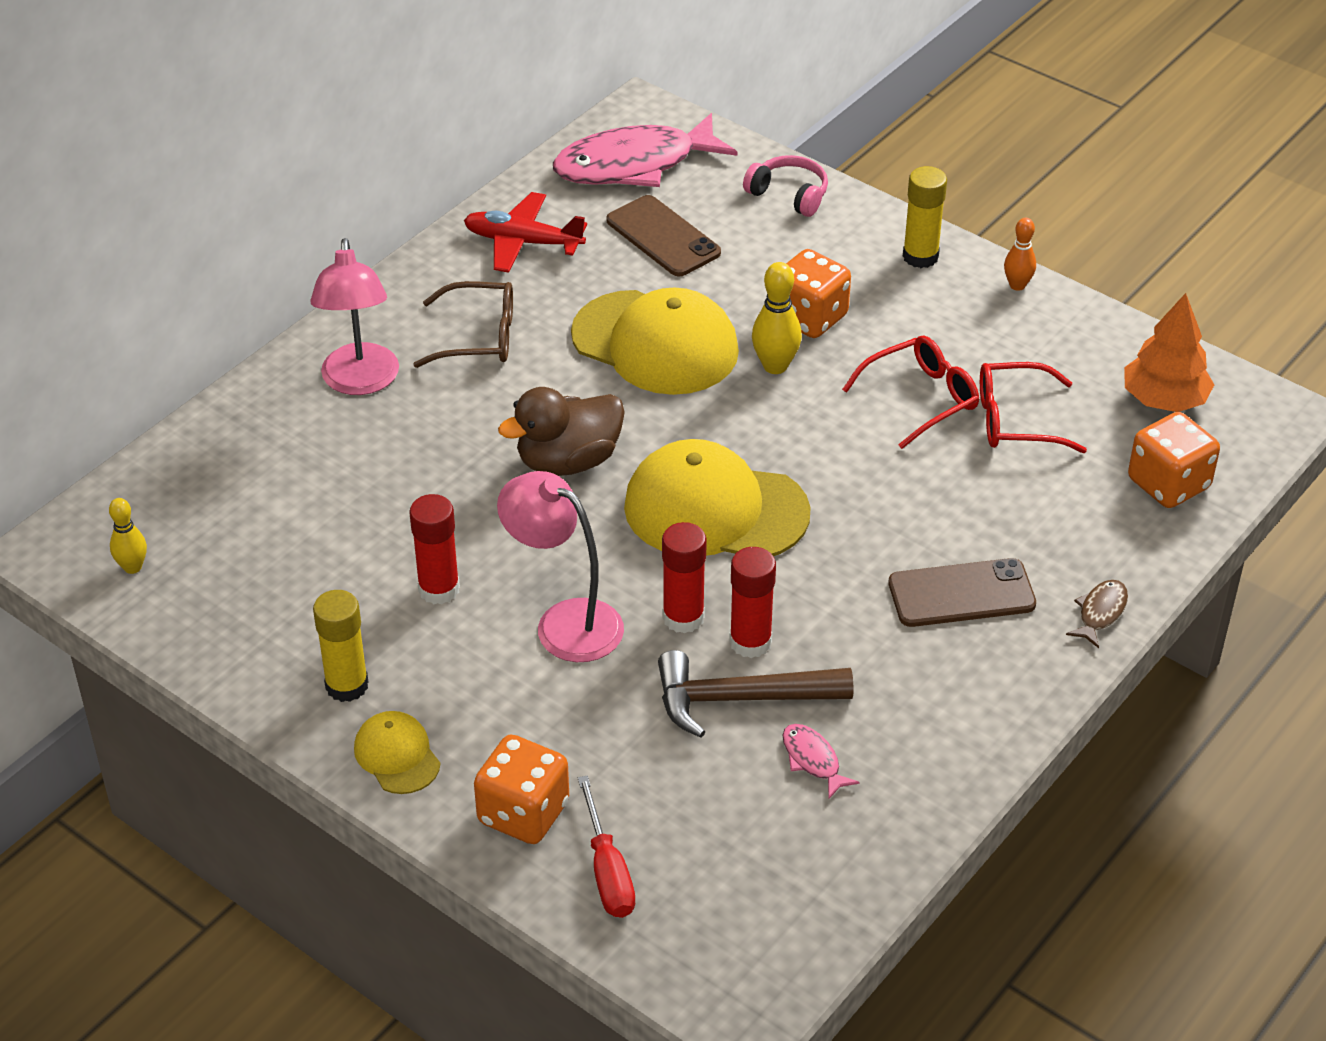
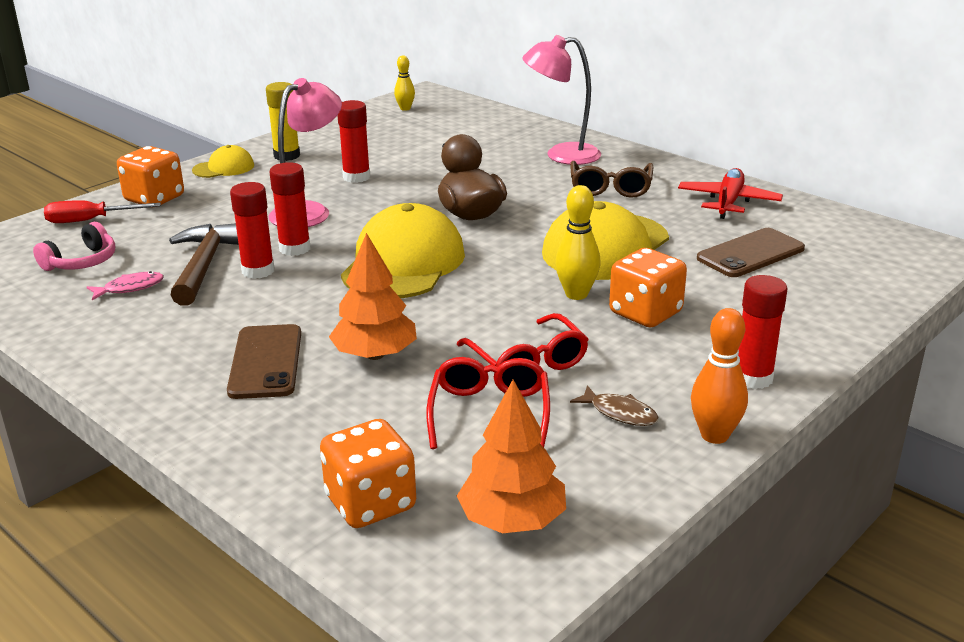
camera: 95 degrees right, 15 degrees down
(634, 165) = (853, 244): pink fish -> none
(789, 195) = (836, 313): pink headphones -> pink headphones (82, 262)
(920, 256) = (753, 378): yellow glue stick -> red glue stick
(929, 510) = (375, 355): none -> orange tree
(1017, 285) = (714, 435): orange bowling pin -> orange bowling pin, size x1.50
(1100, 612) = (206, 434): brown fish -> brown fish (620, 413)

